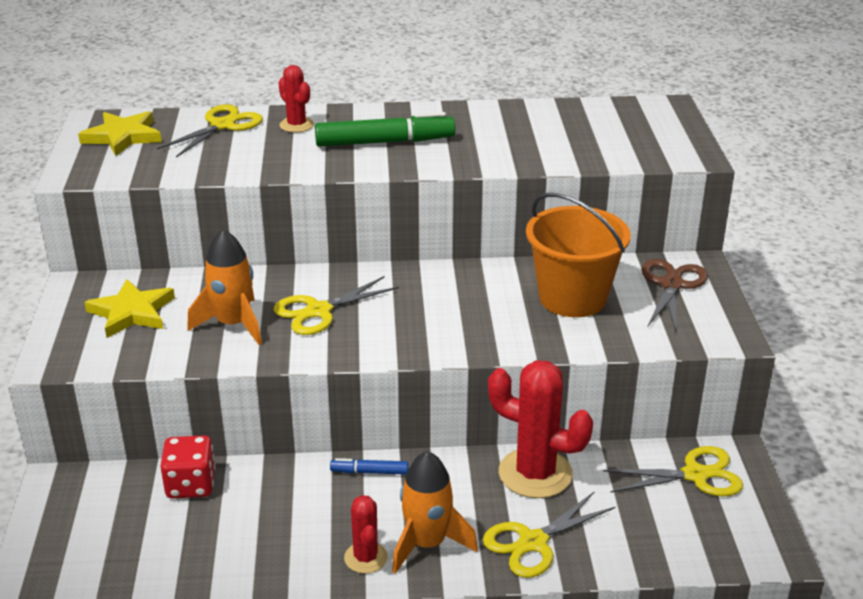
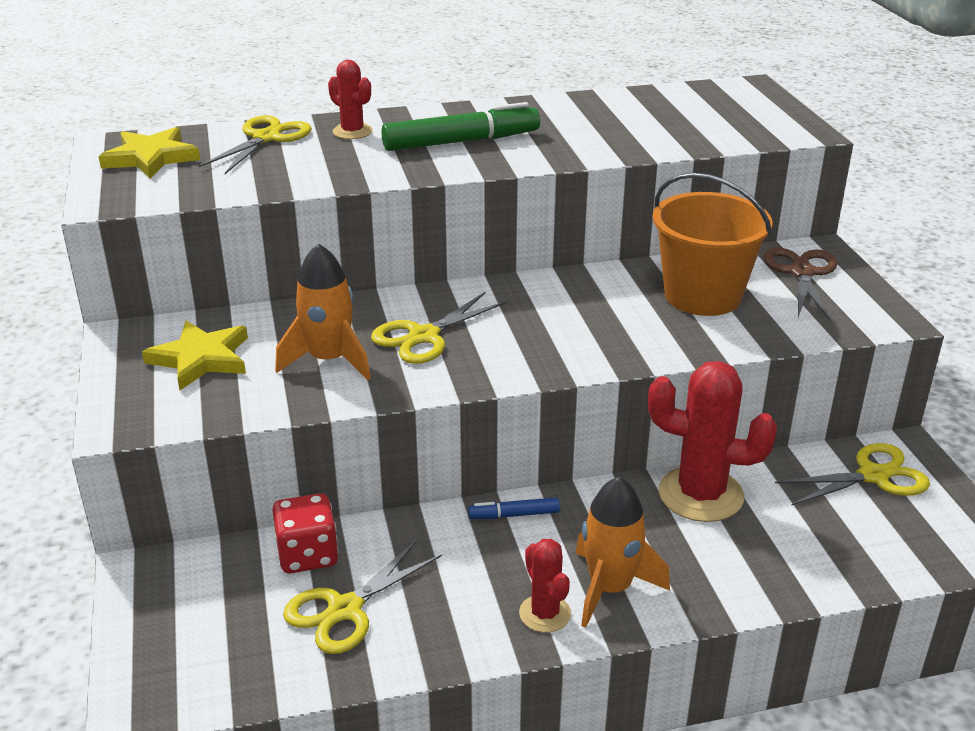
camera: 10 degrees left, 0 degrees up
(533, 542) = (729, 571): yellow scissors -> yellow scissors (345, 610)

